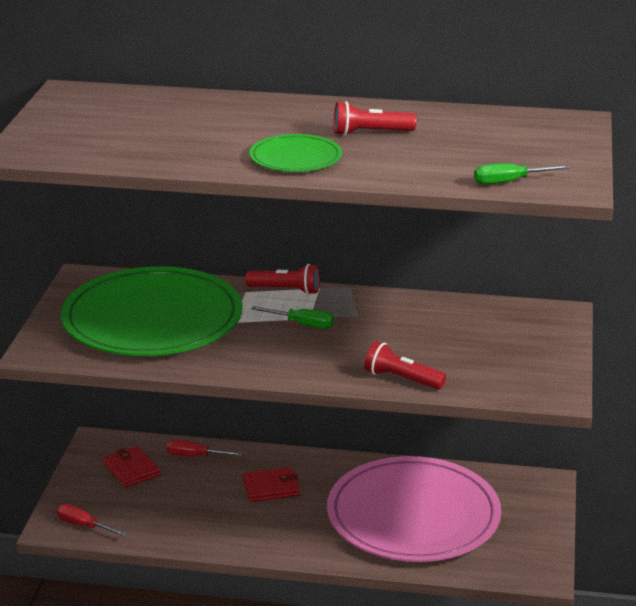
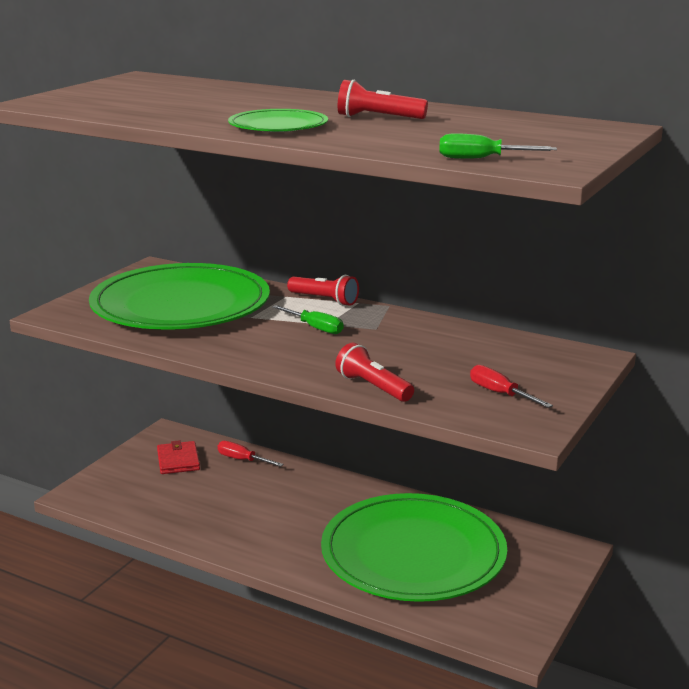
camera: 20 degrees right, 5 degrees down
(83, 526) = (101, 499): red screwdriver -> red screwdriver (500, 393)
(271, 487) = (291, 500): red wallet -> none
(413, 515) = (413, 553): pink plate -> green plate

